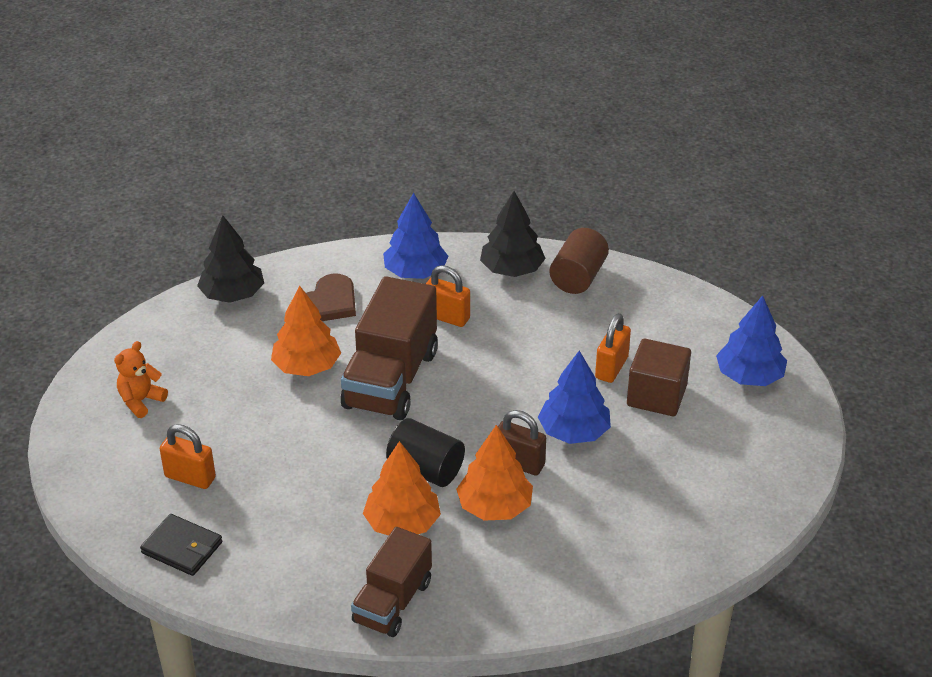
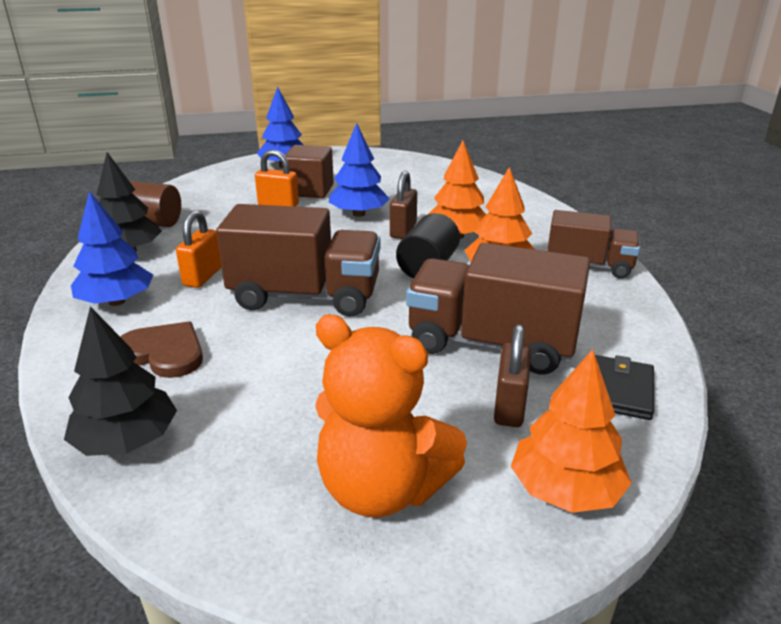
camera: 100 degrees left, 10 degrees down
(141, 401) = (382, 489): orange teddy bear -> orange teddy bear, size x1.92
(190, 477) = (509, 407): orange padlock -> brown padlock
(274, 486) = (491, 344): none -> brown truck
(306, 366) = (288, 351): orange tree -> orange tree (565, 490)

